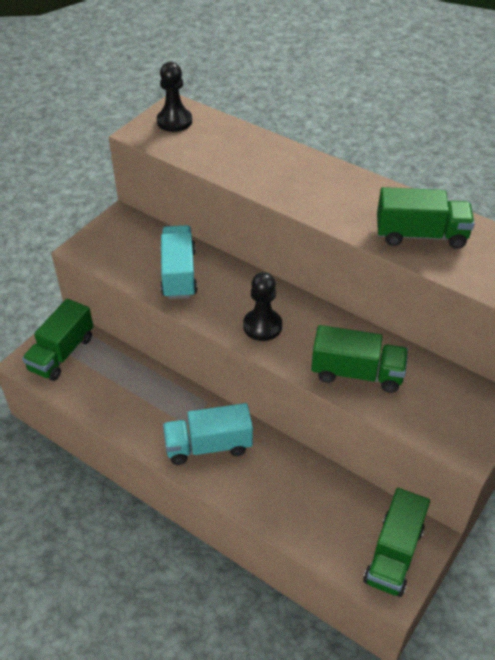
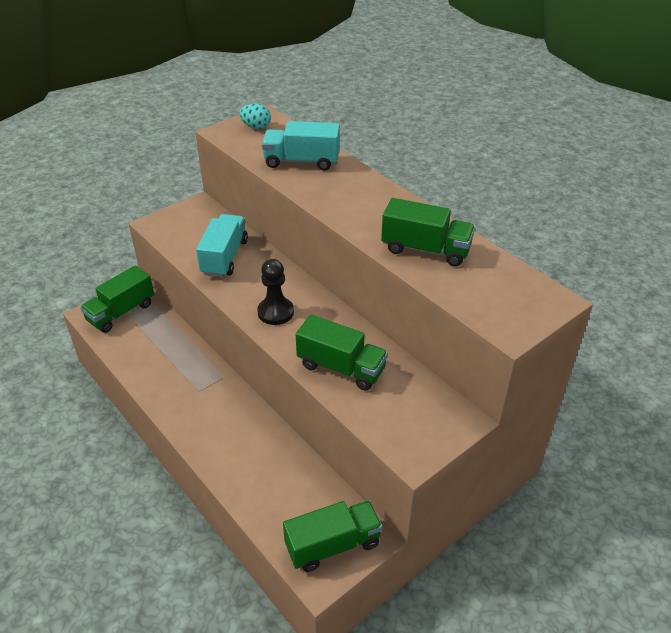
camera: 15 degrees right, 5 degrees down
(174, 121) = (256, 127): black pawn -> turquoise egg
(208, 446) = (208, 412): turquoise truck -> turquoise truck (301, 161)
(393, 554) = (333, 545): green truck -> green truck turned 150 degrees counterclockwise

